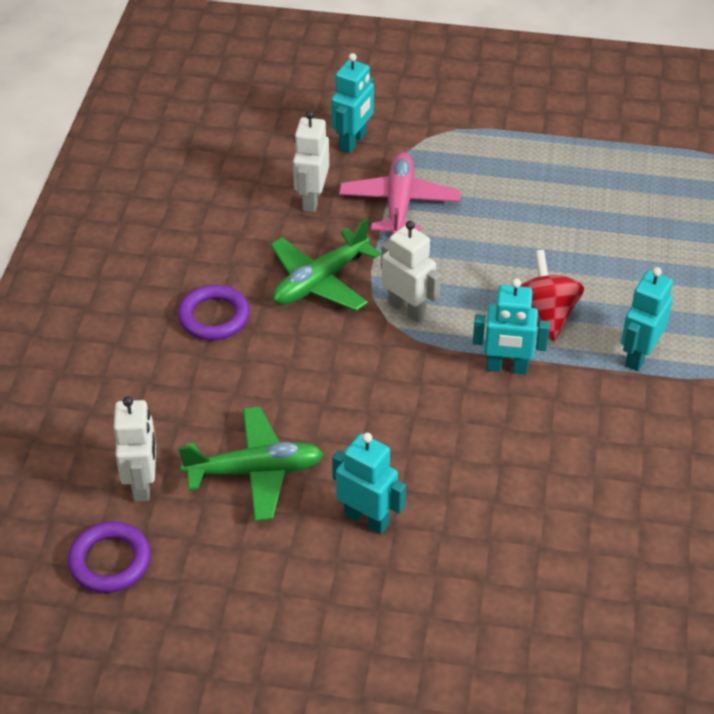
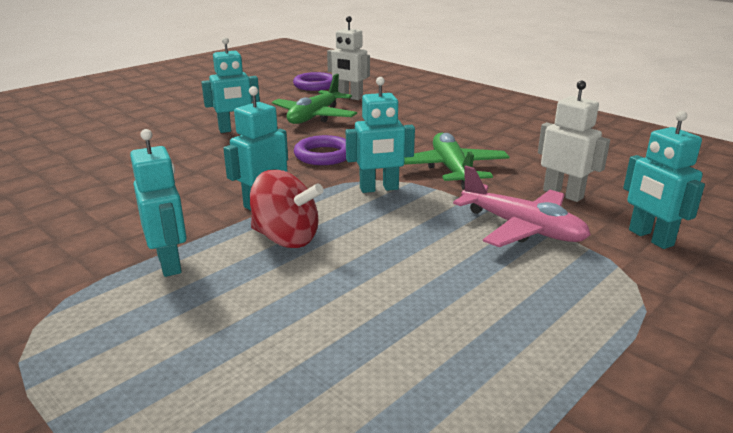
camera: 125 degrees right, 20 degrees down
(214, 317) = (455, 134): purple ring -> purple ring (324, 155)
(407, 309) = (379, 189): white robot -> turquoise robot

